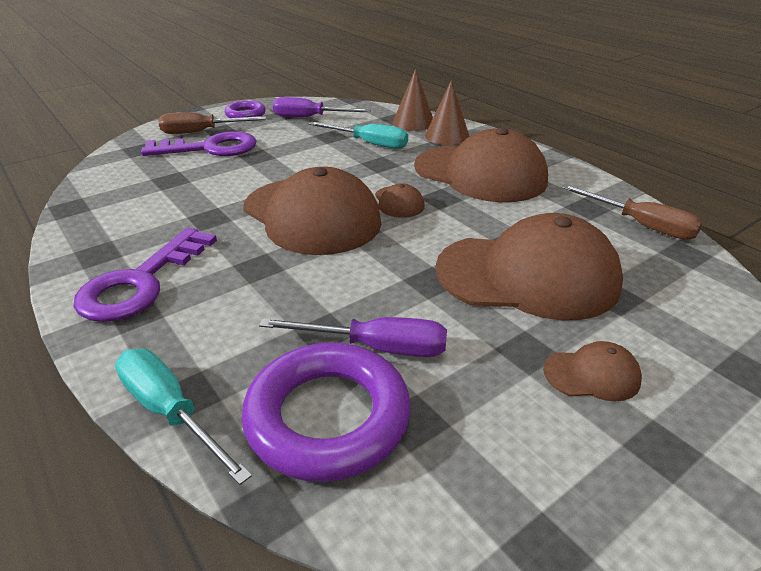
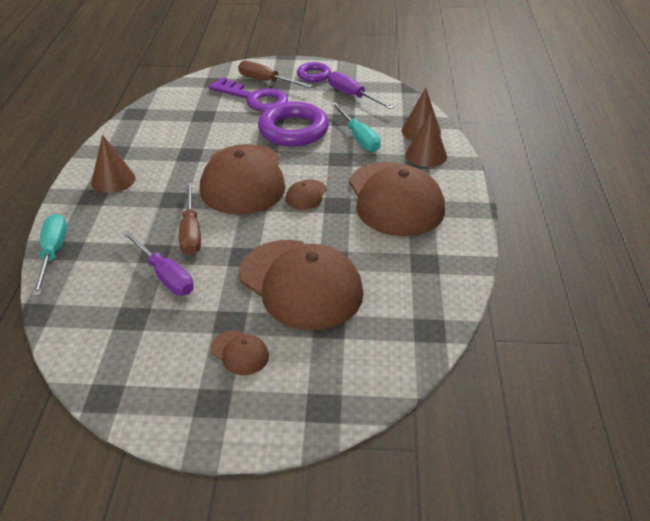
camera: 40 degrees right, 5 degrees up
(141, 283) = (113, 180): purple key -> brown cone
(328, 417) = (102, 294): purple ring -> purple ring (293, 130)
(640, 225) = (437, 295): brown screwdriver -> brown screwdriver (191, 232)

